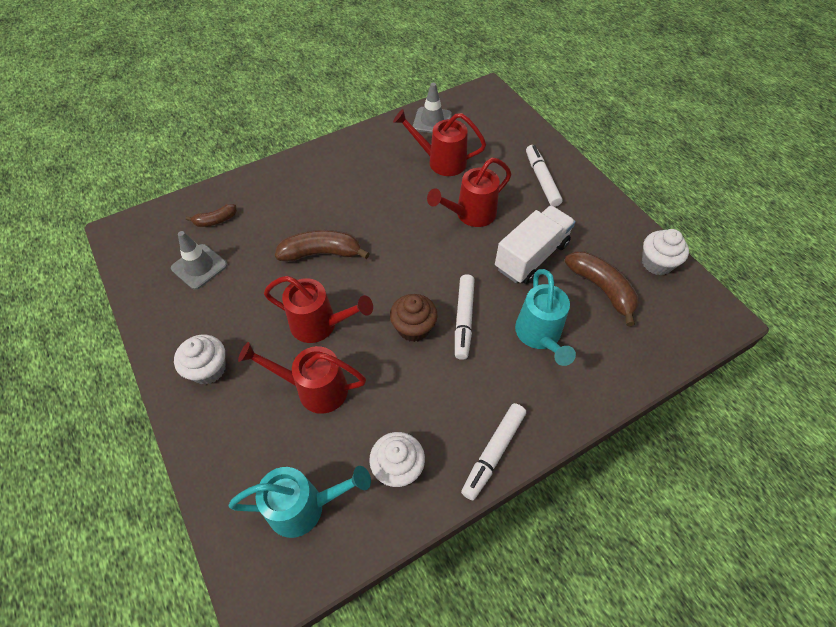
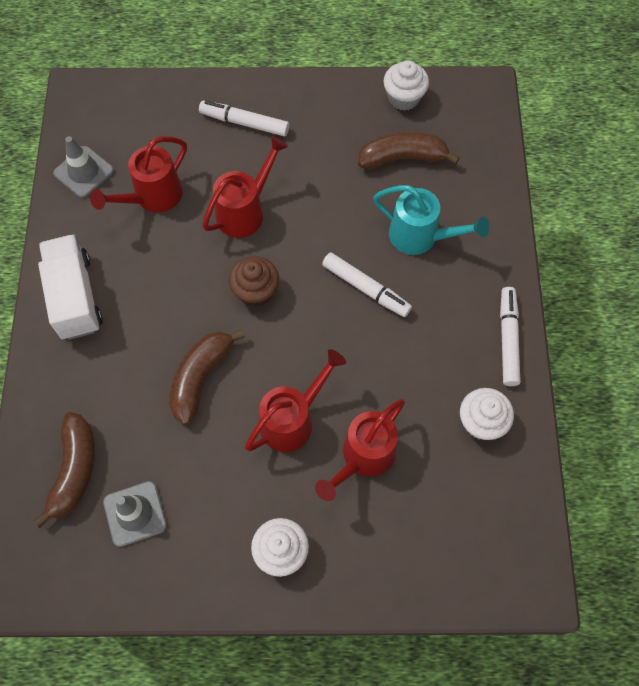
camera: 60 degrees left, 10 degrees up
(215, 220) = (74, 470): brown banana -> brown banana, size x1.76
(304, 507) = (476, 517): turquoise watering can -> none
(413, 328) = (348, 336): brown cupcake -> brown cupcake (255, 291)
(470, 214) = (245, 211): red watering can -> red watering can turned 135 degrees counterclockwise
(493, 453) = (508, 339): white marker -> white marker turned 150 degrees counterclockwise
(531, 256) = (331, 190): white truck -> white truck (75, 297)

